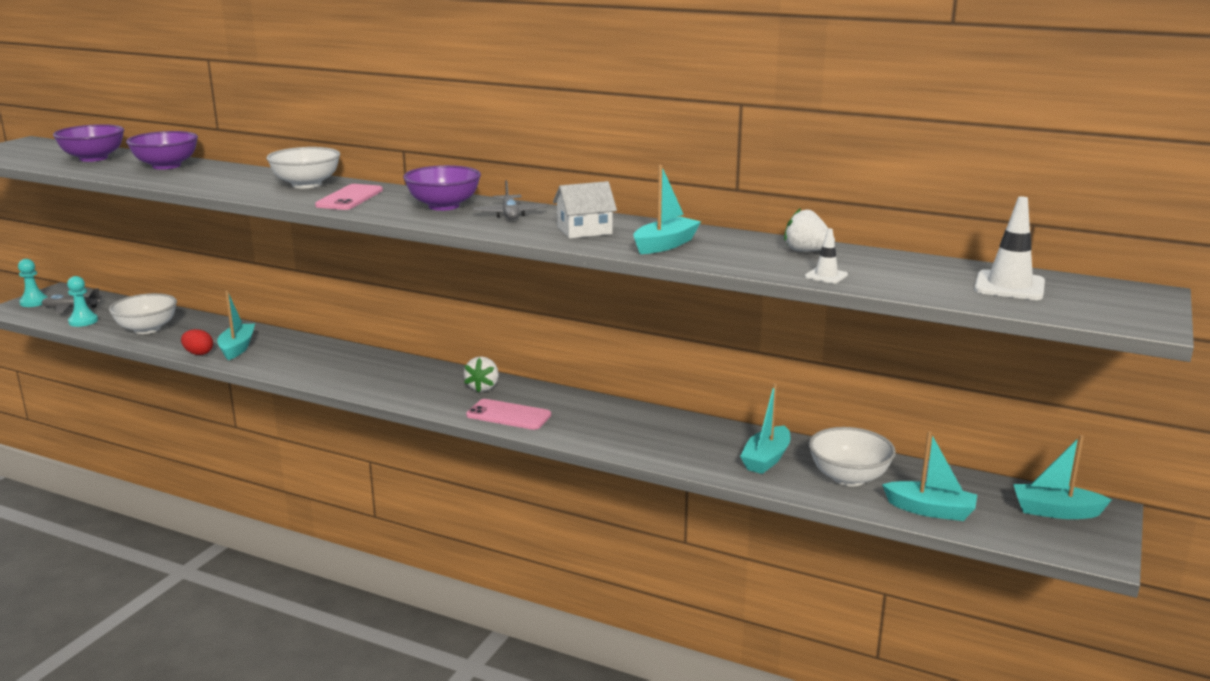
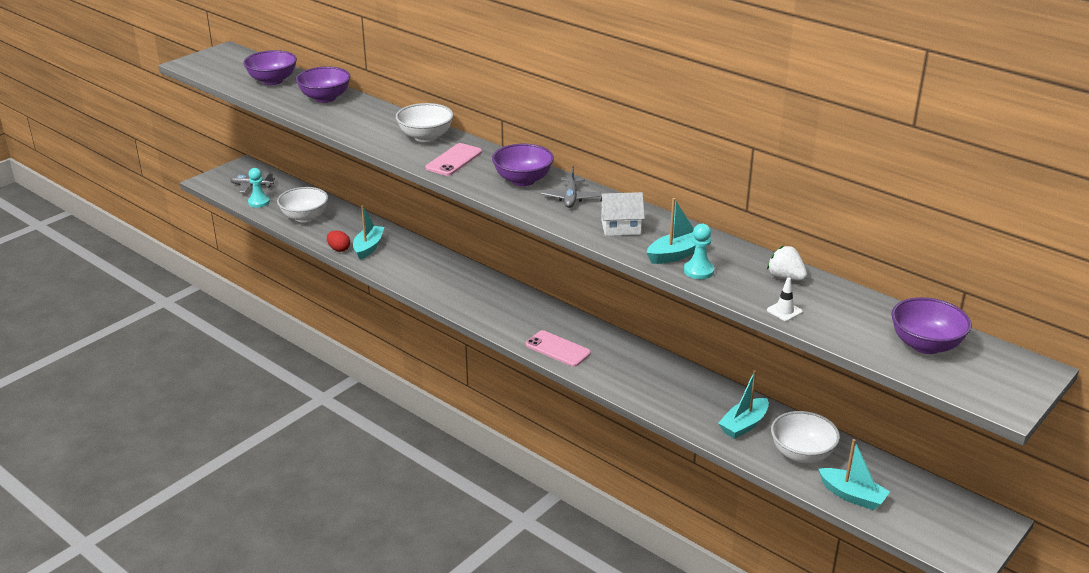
camera: 15 degrees right, 10 degrees up
(34, 302) = (225, 176): turquoise pawn -> turquoise pawn (698, 271)
(483, 387) = (546, 317): white strawberry -> none
(1009, 286) = (925, 345): white traffic cone -> purple bowl
(1055, 511) = (954, 515): turquoise boat -> none

